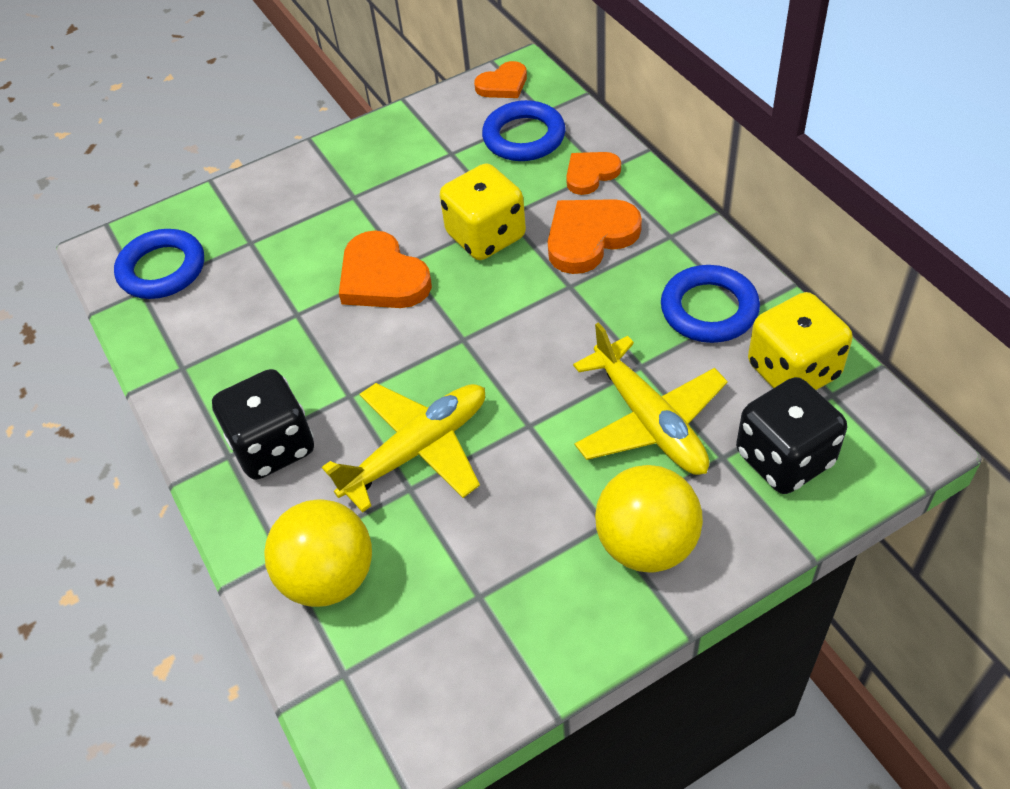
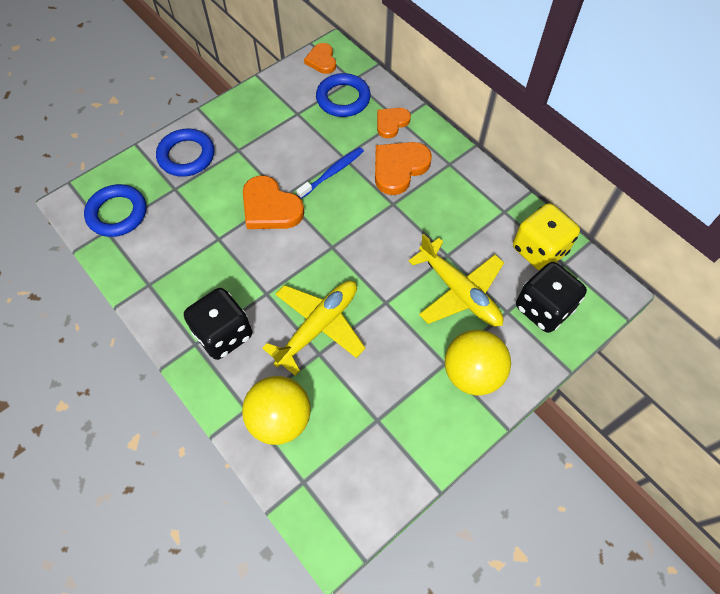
camera: 15 degrees left, 10 degrees up
(486, 236) = (332, 172): yellow dice -> blue toothbrush
(503, 84) = (321, 60): orange heart -> orange heart turned 120 degrees clockwise
(709, 309) = (482, 213): blue ring -> blue ring (186, 156)

